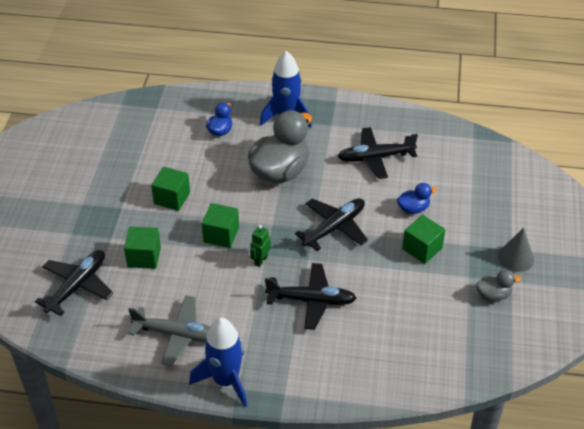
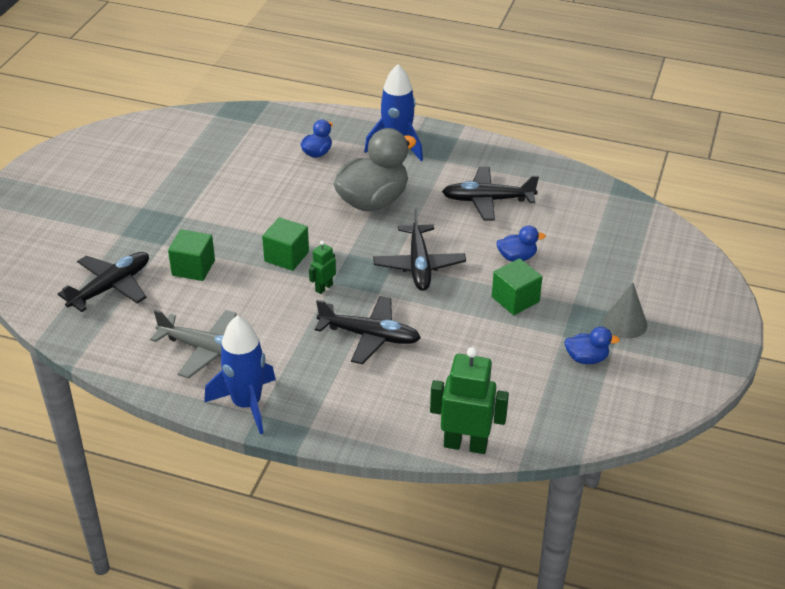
camera: 10 degrees right, 5 degrees down
(172, 198) = (242, 213): green cube -> none
(335, 227) = (419, 265): black plane -> black plane turned 120 degrees clockwise
(416, 390) = (465, 444): none -> green robot
(493, 295) = (586, 358): grey duck -> blue duck

